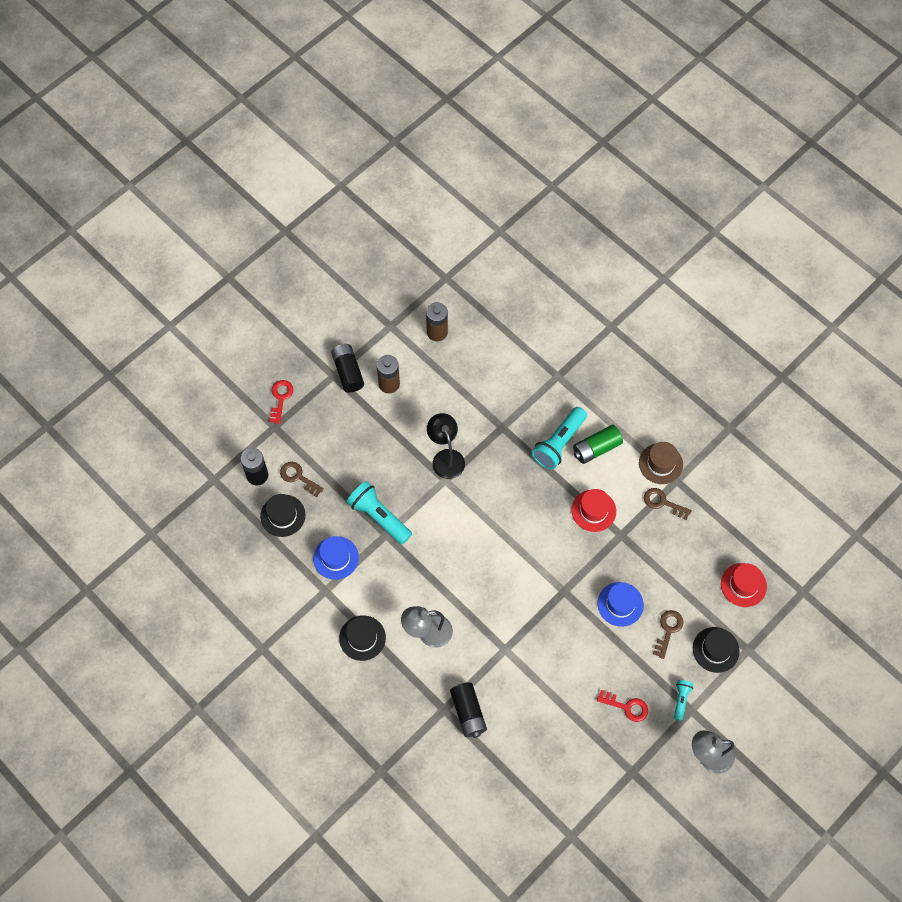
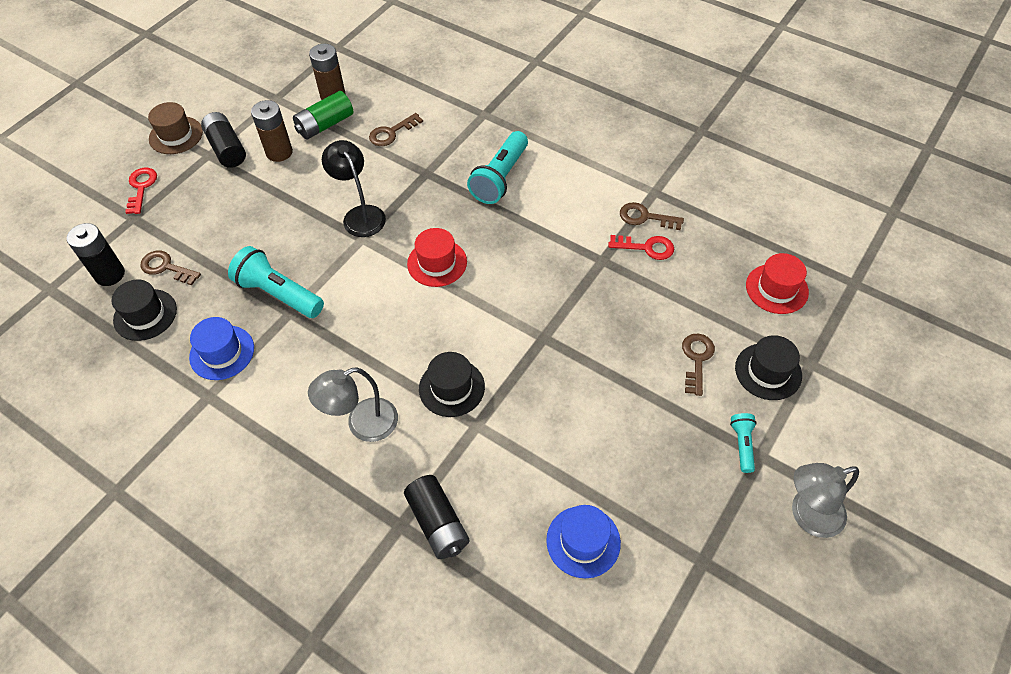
camera: 10 degrees left, 10 degrees down
(362, 638) = (267, 448): black hat -> black hat (451, 388)
(480, 381) = (391, 133): none -> brown key
(593, 510) = (560, 240): red hat -> red hat (437, 263)
(596, 448) = (547, 175): green battery -> green battery (325, 125)
(620, 604) = (623, 339): blue hat -> blue hat (583, 541)
(626, 706) = (668, 469): red key -> red key (646, 247)
(660, 463) = (630, 178): brown hat -> brown hat (176, 135)

